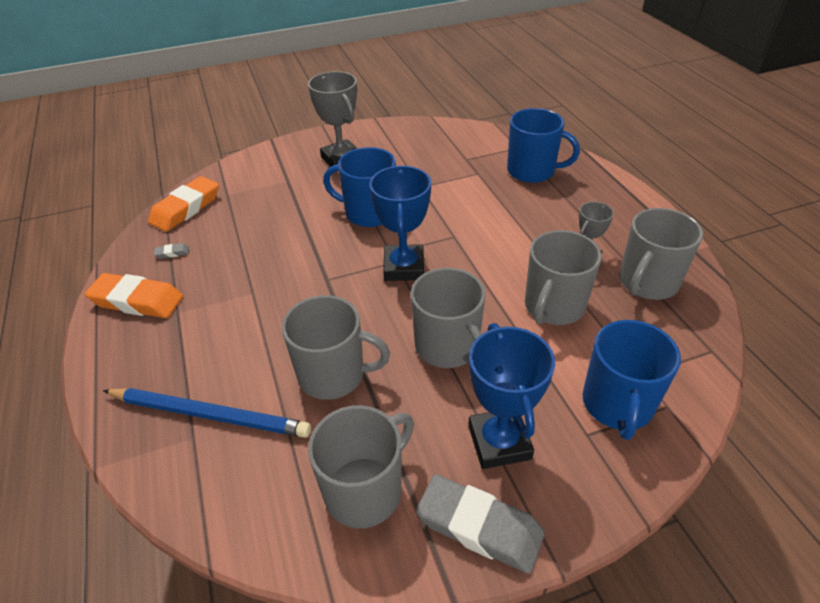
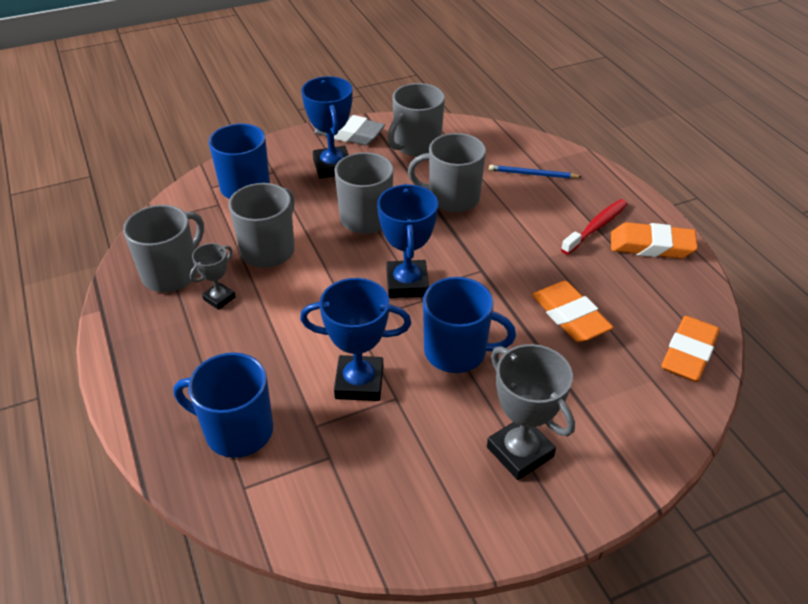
camera: 175 degrees right, 0 degrees up
(172, 253) = (657, 294): grey eraser -> none
(179, 326) = (596, 227): none -> red toothbrush
(209, 414) = (532, 174): blue pencil -> blue pencil, size x0.59
(263, 236) = (570, 316): none -> orange eraser
(448, 195) = (359, 382): none -> blue trophy

